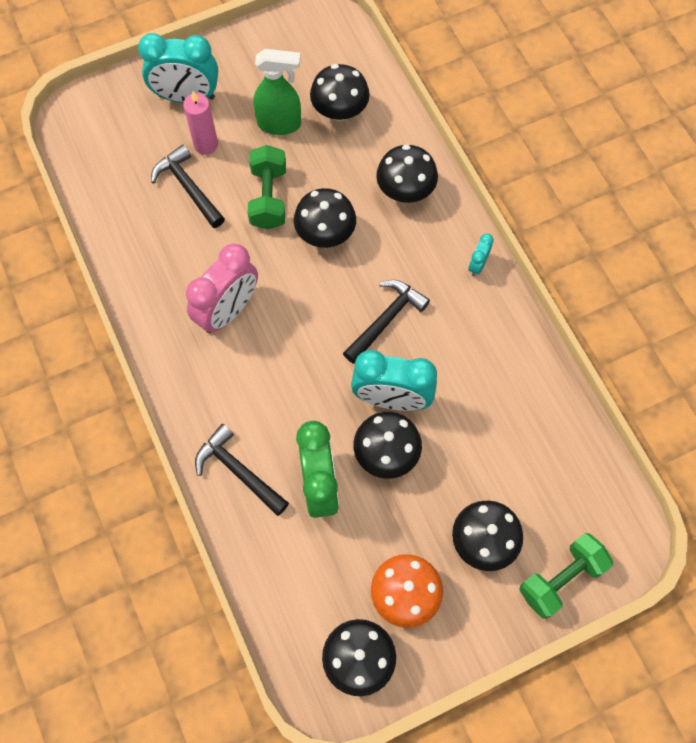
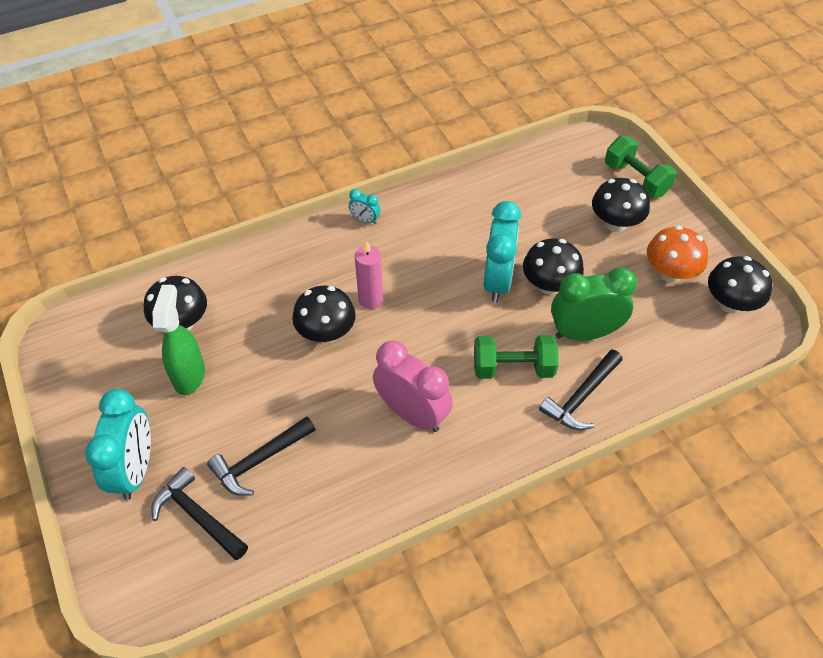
camera: 90 degrees left, 15 degrees down
(206, 145) = (205, 446): pink candle -> pink candle (370, 299)
(268, 197) = (280, 382): green dumbbell -> green dumbbell (513, 368)
(386, 319) = (420, 285): black hammer -> black hammer (197, 516)
(405, 190) = (283, 270): black mushroom -> none

